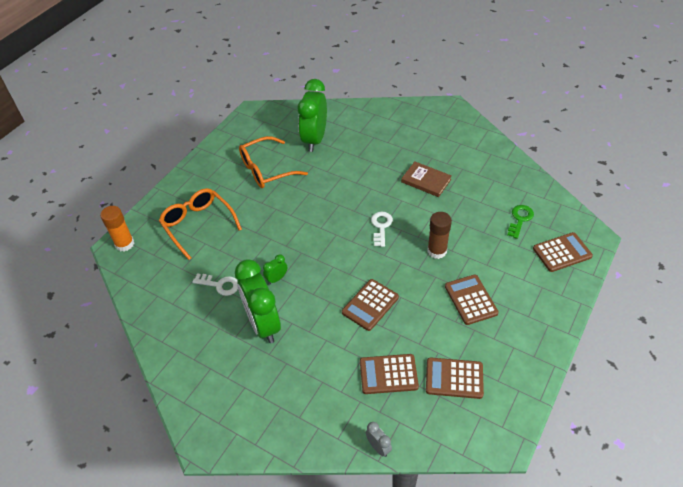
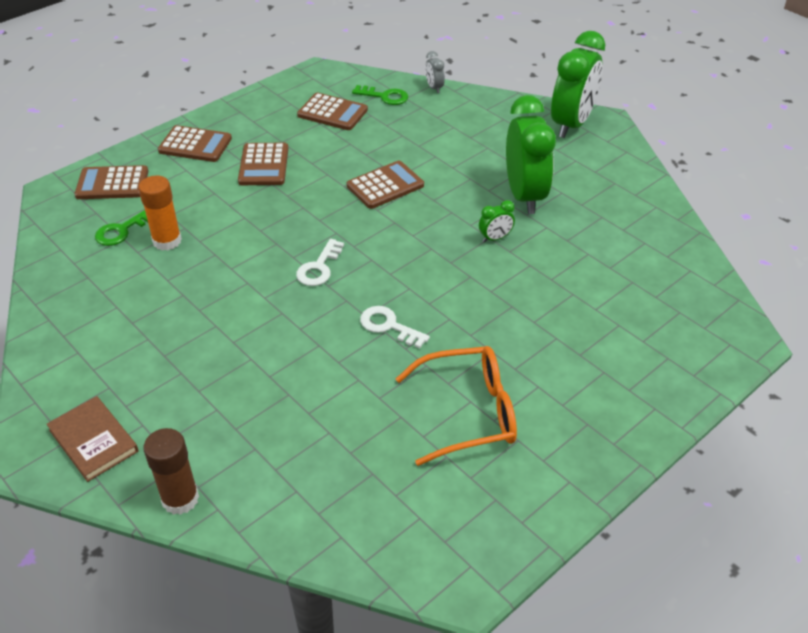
camera: 165 degrees left, 5 degrees down
(124, 244) = (731, 339): orange glue stick -> orange glue stick (167, 241)
(198, 225) = (606, 339): orange glasses -> none
(220, 285) = (576, 248): white key -> white key (388, 326)
(314, 139) = (352, 456): green clock -> green clock (571, 124)
(388, 374) = (397, 128): brown calculator -> brown calculator (195, 145)
(419, 417) = (385, 96): none -> green key
(426, 181) = (205, 317): brown book -> brown book (93, 441)
(437, 251) = (264, 220): brown glue stick -> brown glue stick (180, 499)

